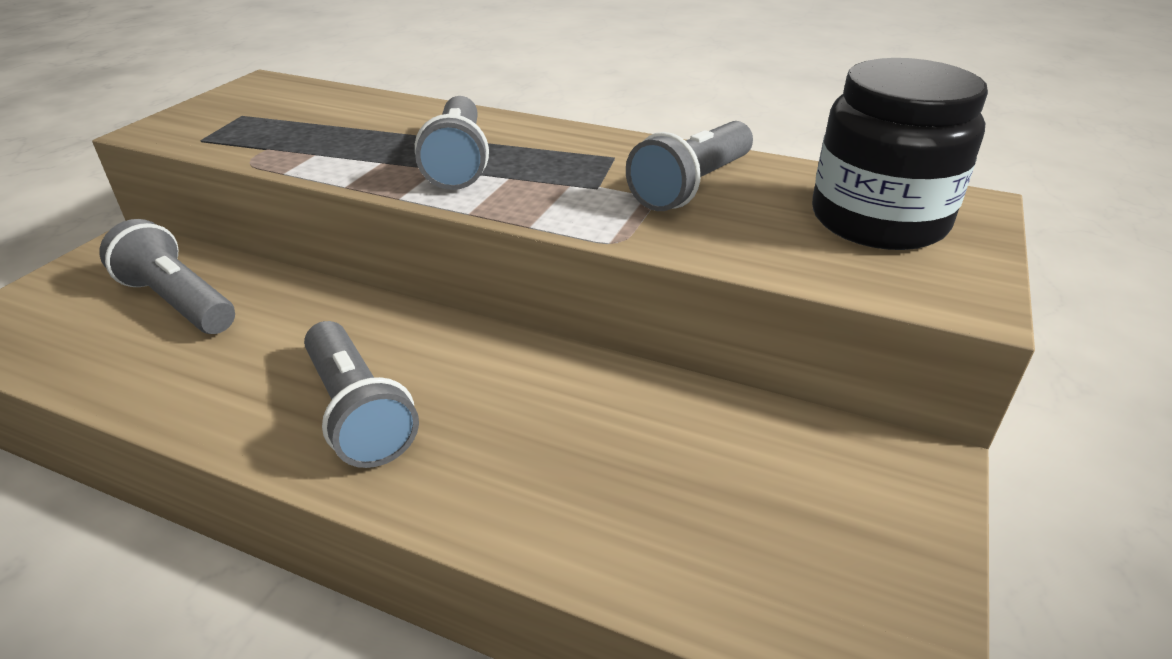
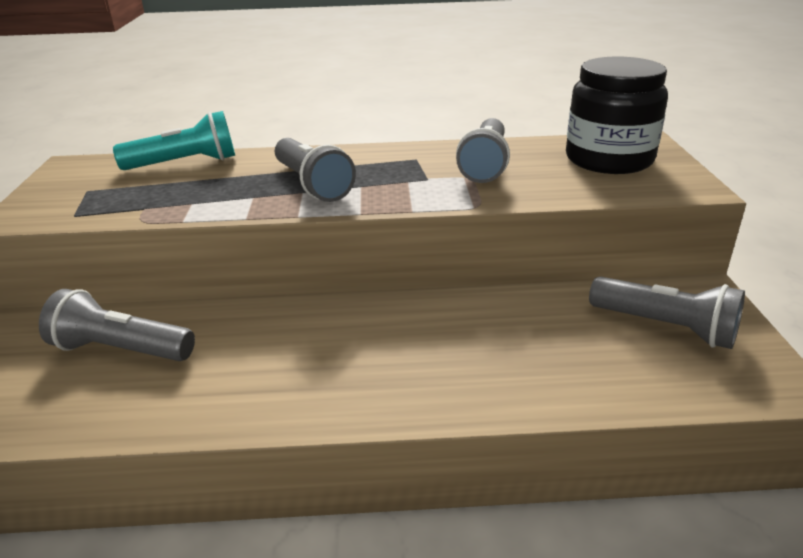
camera: 25 degrees left, 5 degrees down
(358, 412) = (353, 373): grey flashlight -> grey flashlight (665, 327)
(363, 105) = (185, 163): none -> turquoise flashlight

